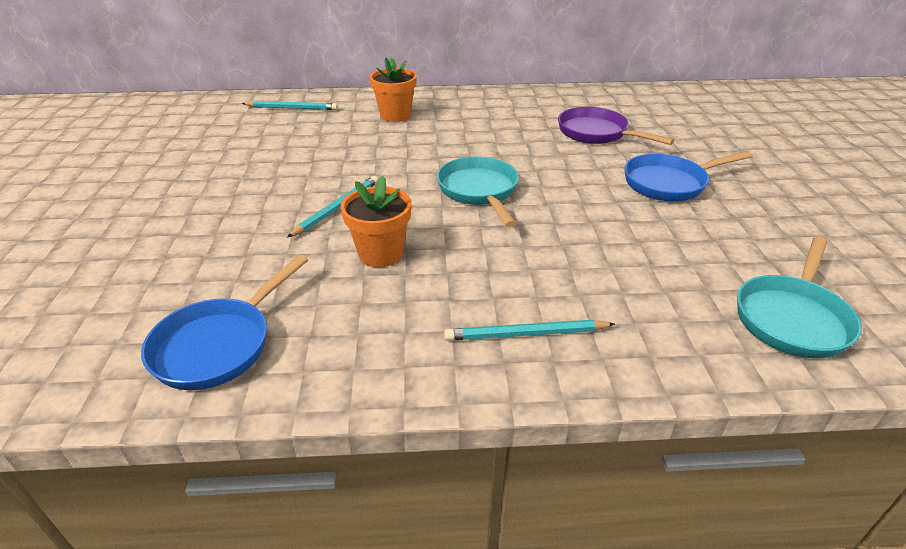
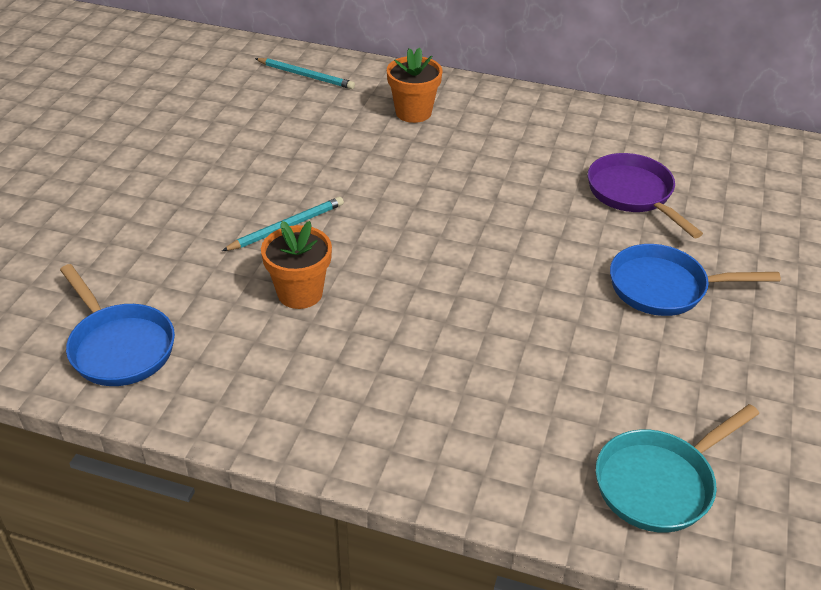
camera: 20 degrees right, 5 degrees up
(219, 345) = (119, 347): blue pan -> blue pan turned 90 degrees counterclockwise
(479, 191) = (442, 242): turquoise pan -> none
(525, 334) = (383, 417): turquoise pencil -> none

